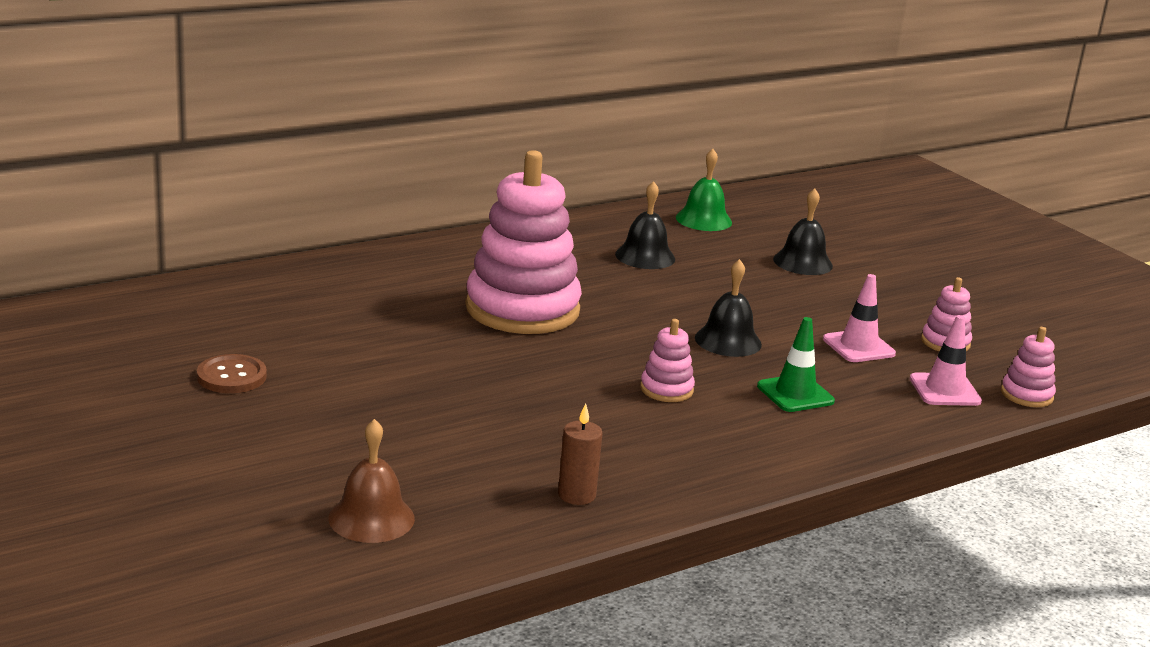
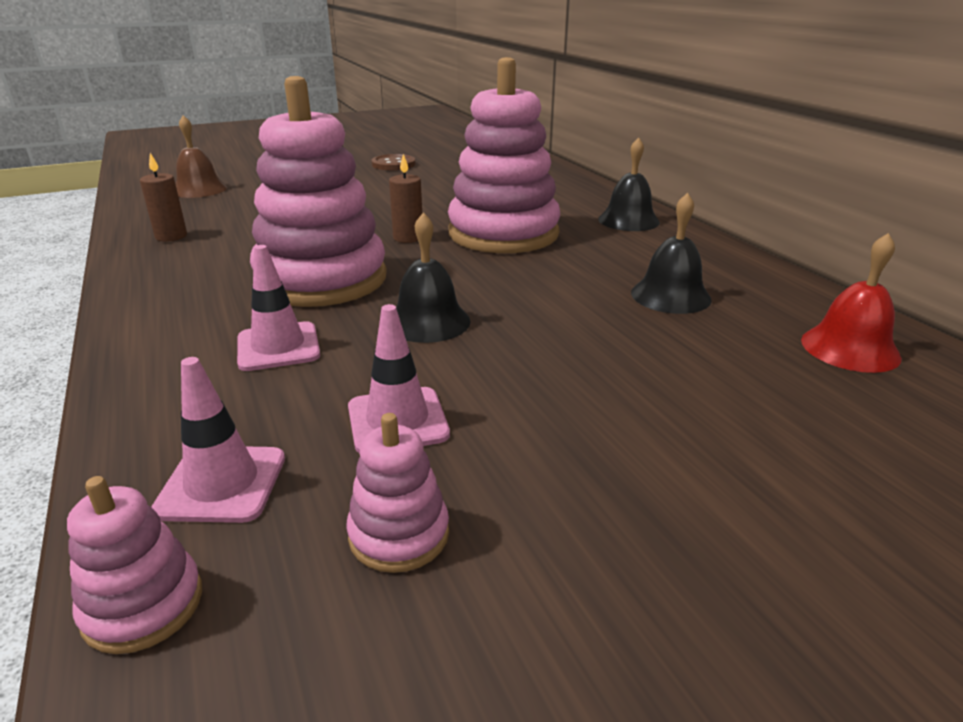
camera: 100 degrees right, 5 degrees up
(546, 355) = (408, 238): none -> brown candle
(666, 389) = (322, 279): pink stacking toy -> pink stacking toy, size x2.33
(703, 220) = (850, 348): green bell -> red bell
(795, 394) = (278, 347): green traffic cone -> pink traffic cone
(803, 262) = (727, 419): black bell -> black bell (628, 220)

